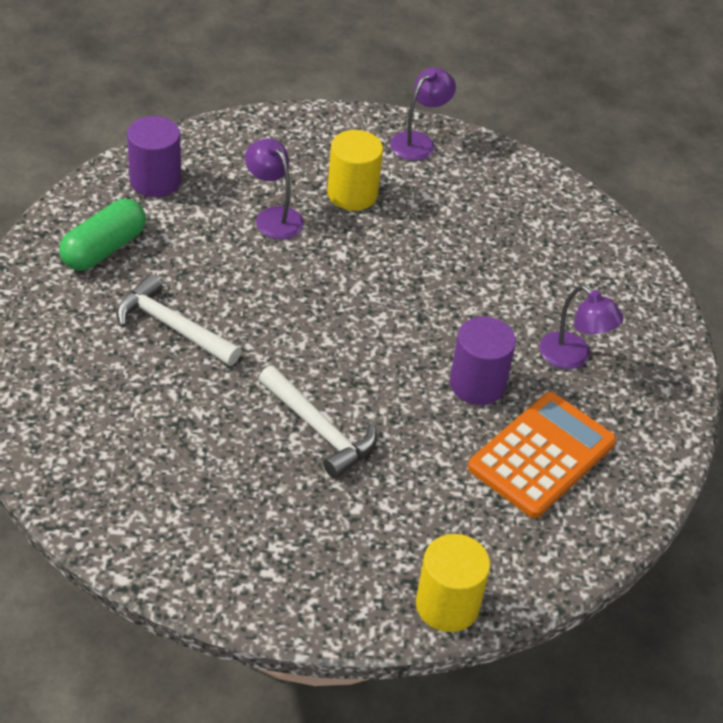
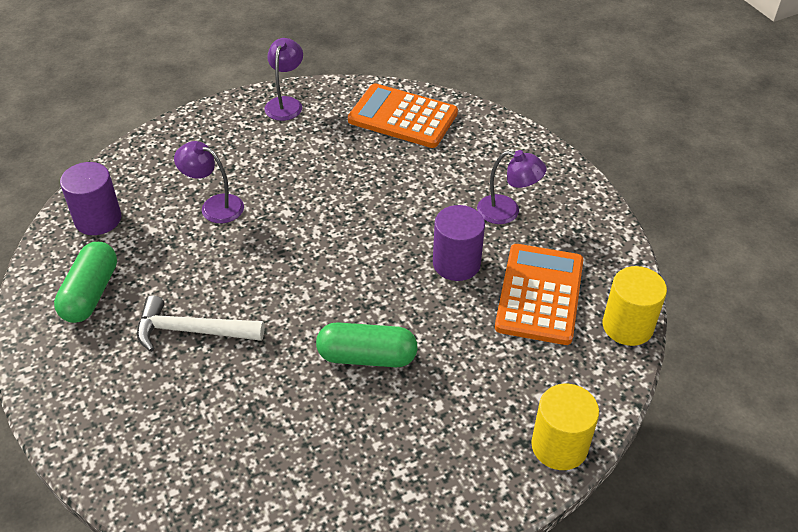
camera: 25 degrees left, 0 degrees up
(319, 430) = (367, 357): white hammer -> green capsule
(352, 194) = (263, 162): yellow cylinder -> yellow cylinder (627, 326)
(534, 208) = (402, 117): none -> orange calculator

